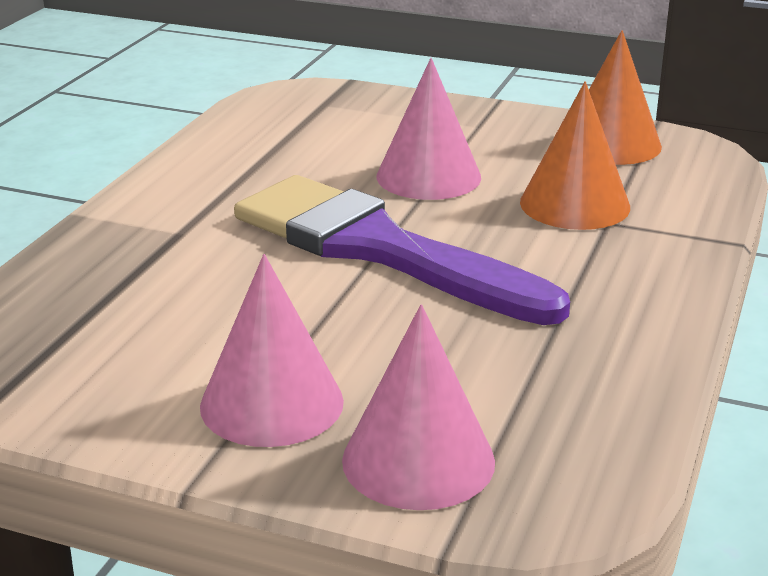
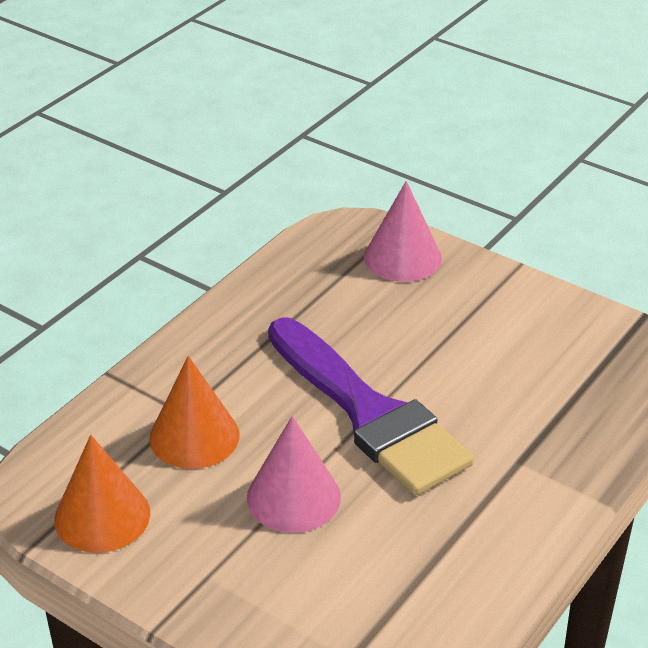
camera: 165 degrees left, 10 degrees up
(272, 403) = (471, 301): pink cone -> none

